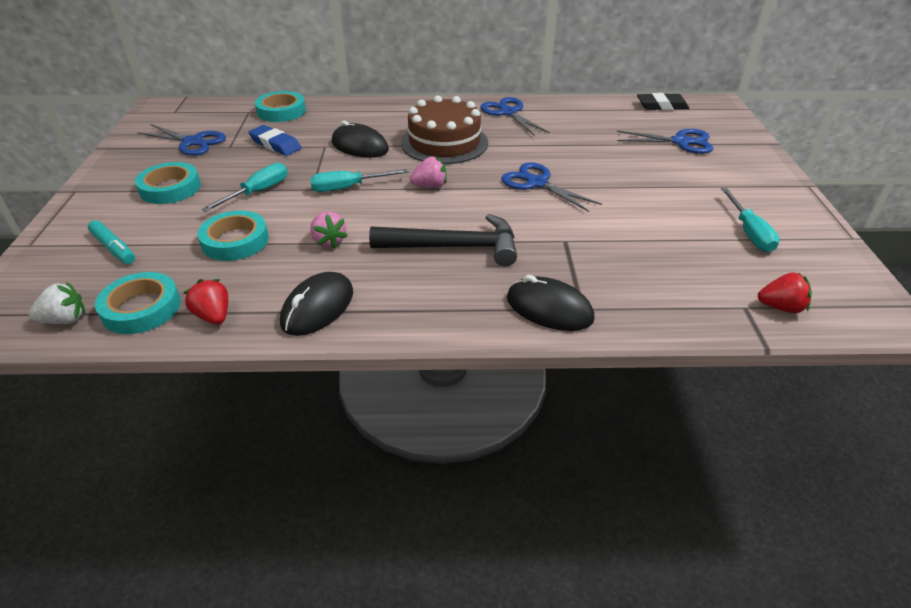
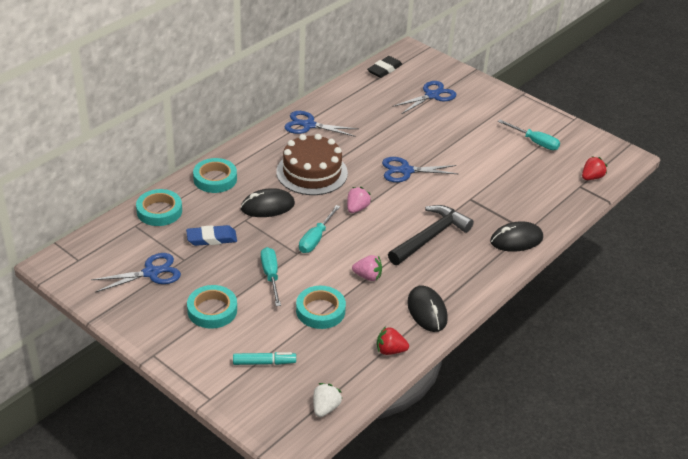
camera: 50 degrees left, 0 degrees up
(141, 308) = (349, 374): turquoise tape -> turquoise tape (215, 179)

